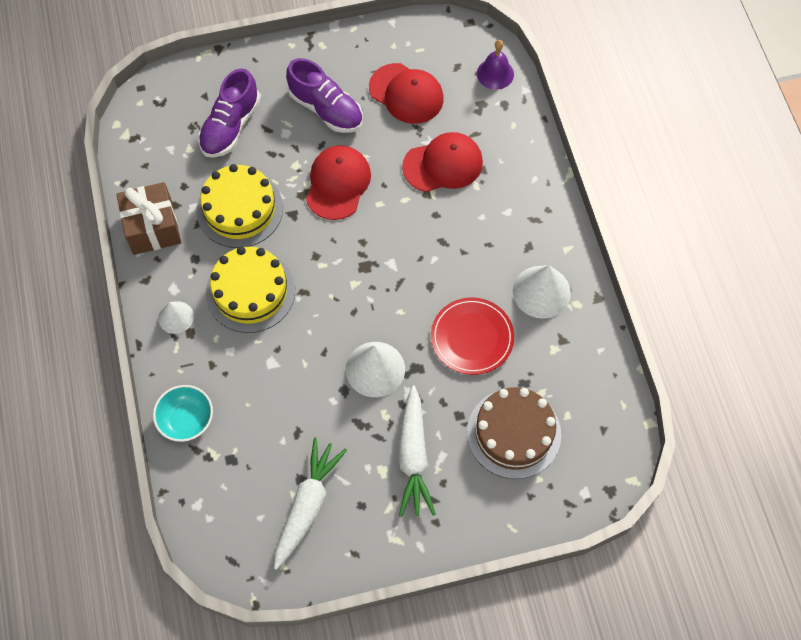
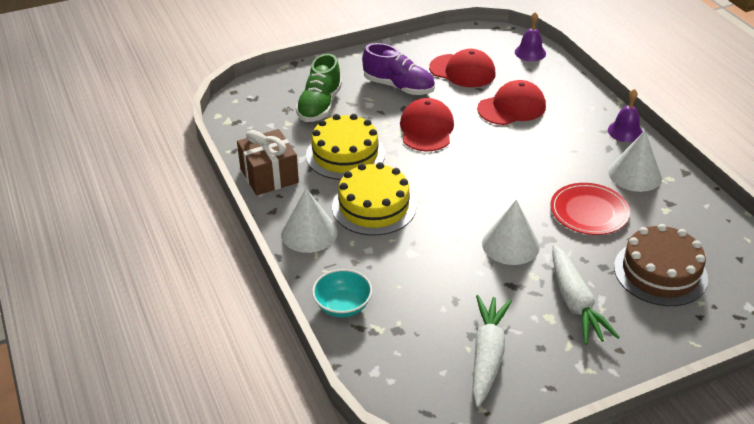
camera: 10 degrees left, 25 degrees down
(176, 317) = (309, 233): white cone -> white cone, size x1.65
(230, 126) = (320, 106): purple shoe -> green shoe
(556, 224) = (625, 131): none -> purple bell

